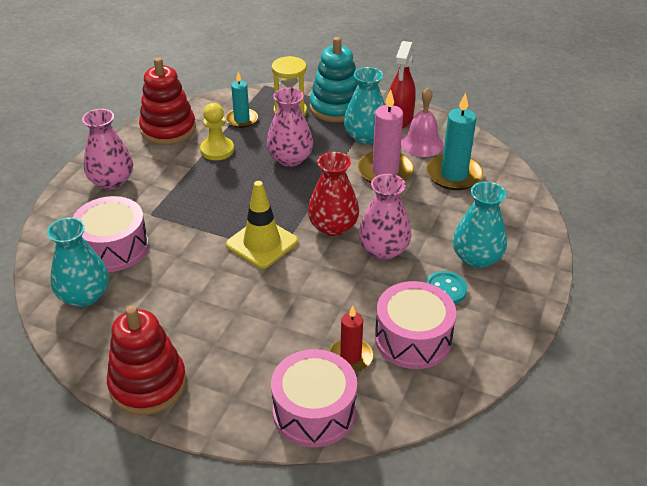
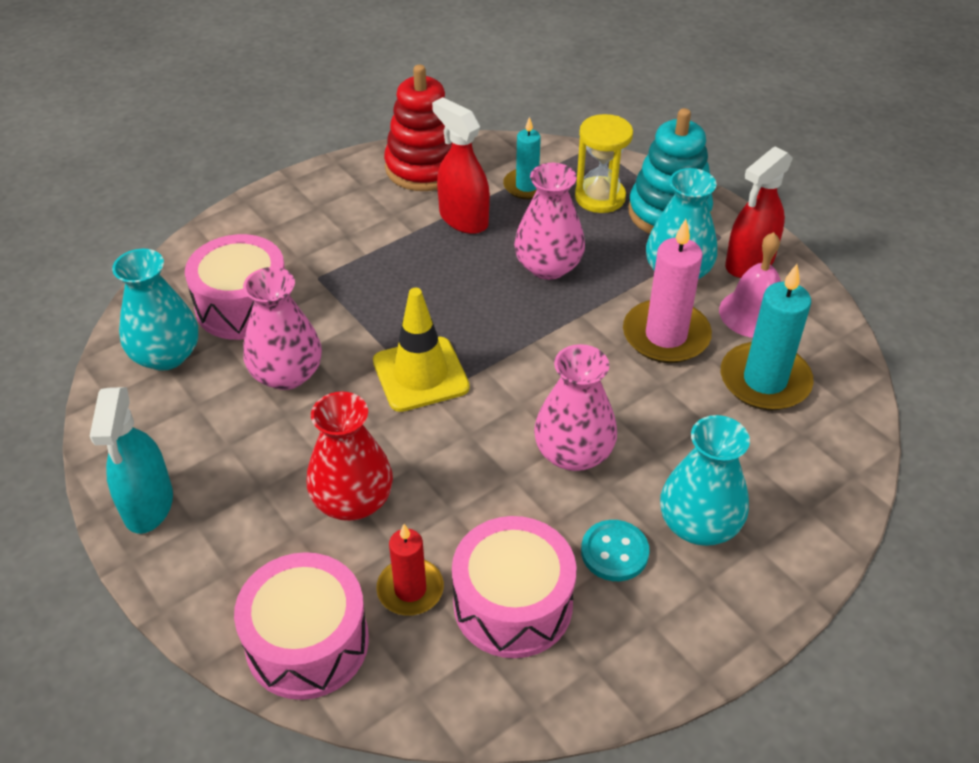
camera: 30 degrees right, 5 degrees up
(112, 181) = (306, 215): pink vase -> pink vase (287, 374)
(148, 384) = (148, 505): red stacking toy -> turquoise spray bottle
(217, 150) = (463, 219): yellow pawn -> red spray bottle
(333, 226) = (530, 389): red vase -> red vase (353, 500)

